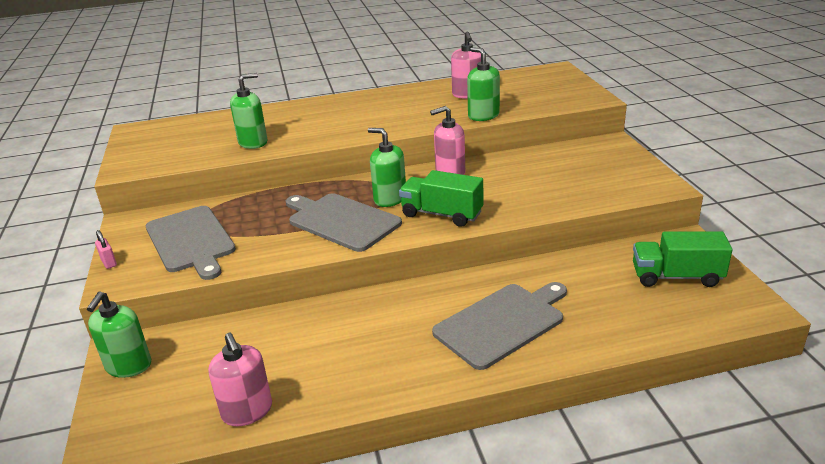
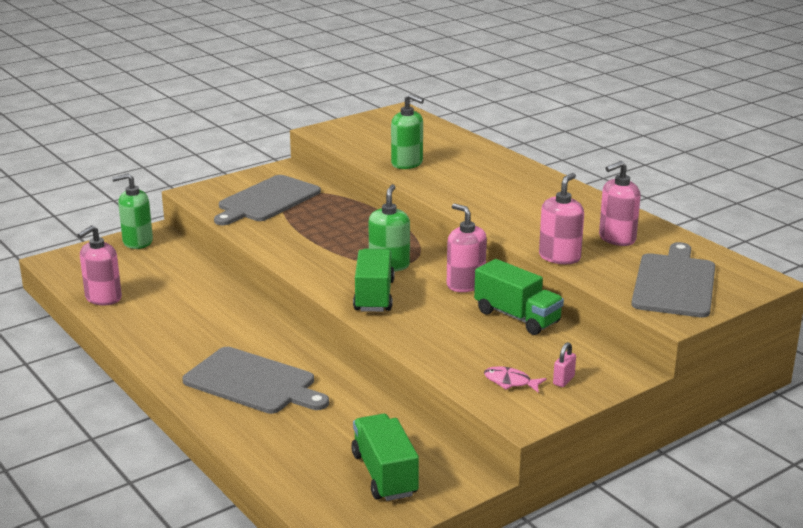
camera: 65 degrees right, 5 degrees down
(109, 263) = (221, 181): pink padlock -> pink padlock (563, 380)
(341, 221) = (333, 252): grey cutting board -> grey cutting board (674, 283)
(483, 116) = (559, 257): green soap dispenser -> pink soap dispenser
(516, 163) = (517, 317): none -> green truck
(612, 182) = (510, 382): none -> pink fish

